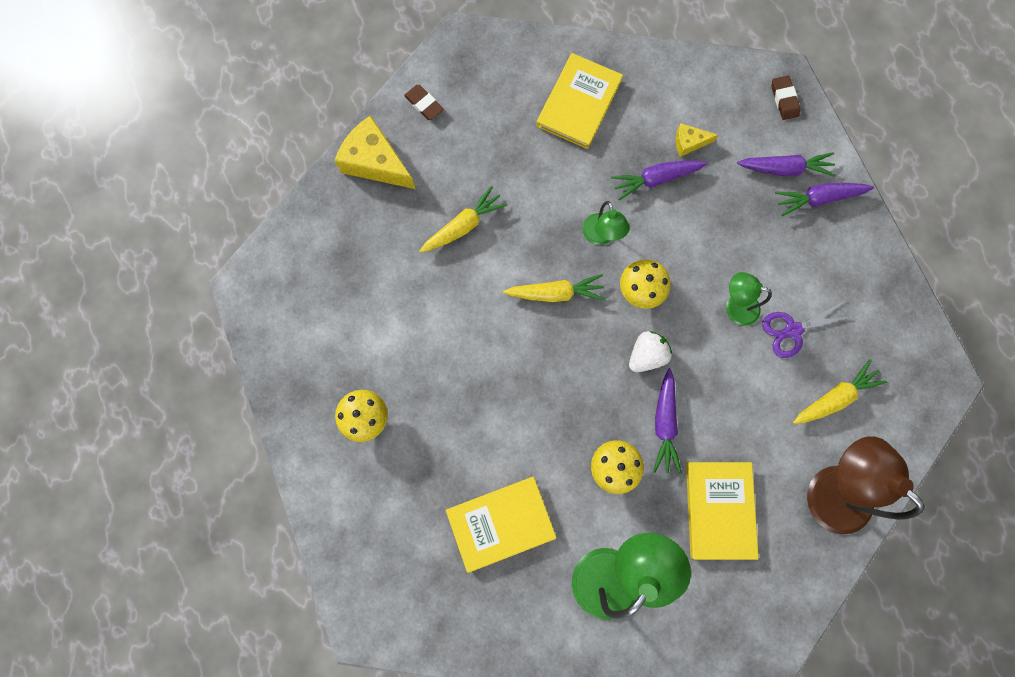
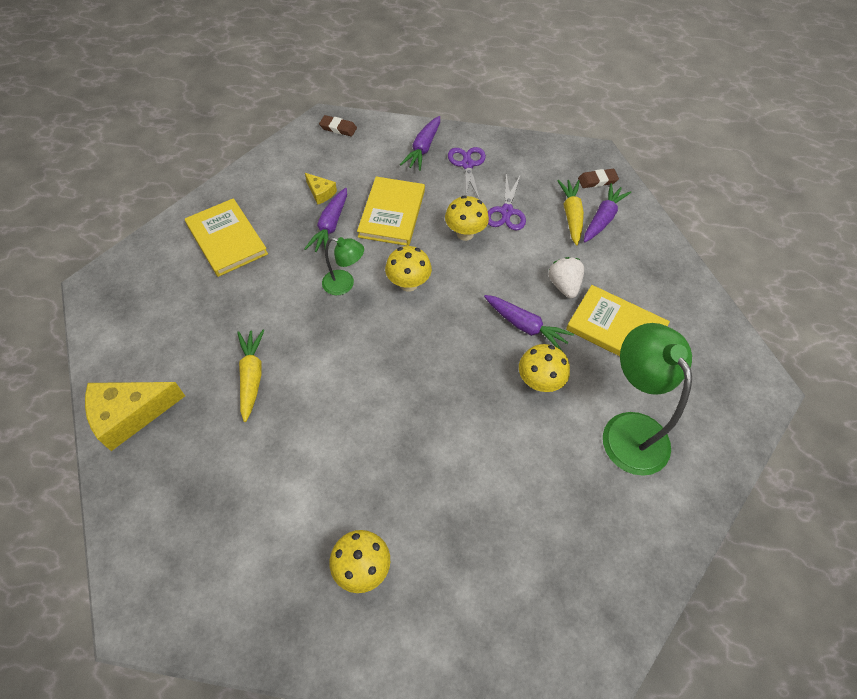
camera: 60 degrees left, 20 degrees down
(424, 104) = (118, 345): brown eraser -> brown eraser (597, 180)
(501, 523) = (538, 500): yellow book -> yellow book (392, 213)
(555, 293) = (365, 341): yellow carrot -> none
(646, 355) = (462, 308): white strawberry -> white strawberry (564, 285)
(689, 143) = (321, 193): yellow cheese -> yellow cheese turned 75 degrees counterclockwise
(735, 306) = (465, 234): green lamp -> yellow mushroom
(784, 169) = (387, 154): purple carrot -> purple carrot (603, 219)
(828, 487) = (635, 254): brown lamp -> none
(829, 255) = (467, 164): none -> purple scissors

